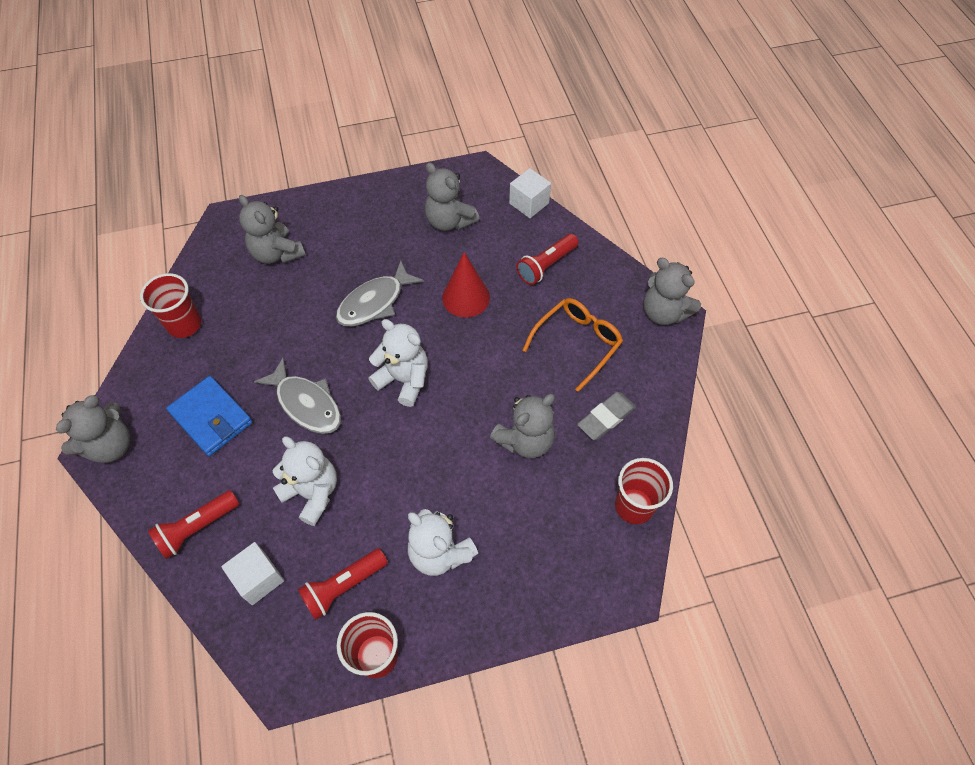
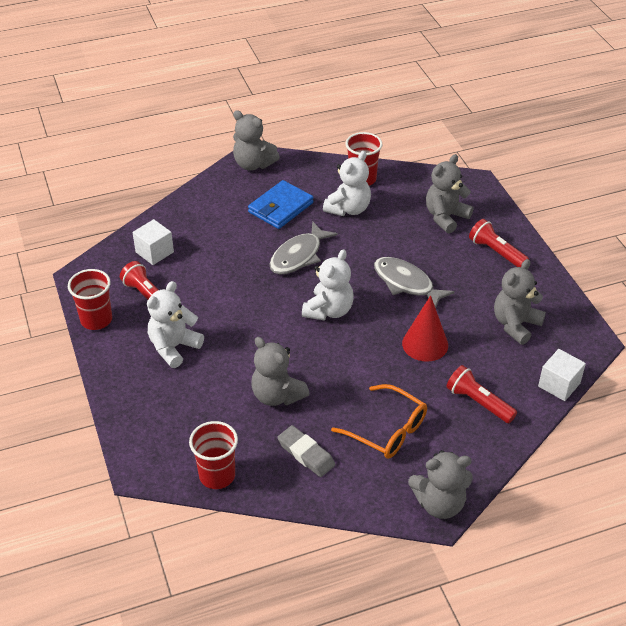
camera: 85 degrees right, 15 degrees down
(197, 528) = (192, 216): red flashlight -> red flashlight (496, 252)
(312, 493) = (221, 270): white teddy bear -> white teddy bear (348, 209)
(664, 312) = (439, 503): grey teddy bear -> grey teddy bear turned 135 degrees counterclockwise

